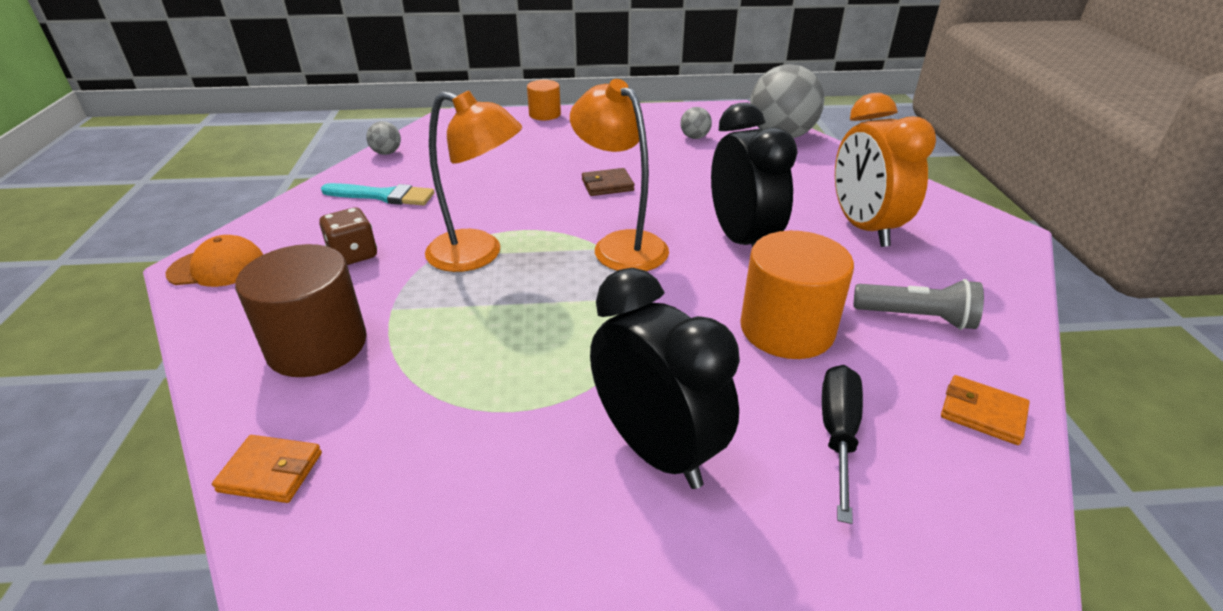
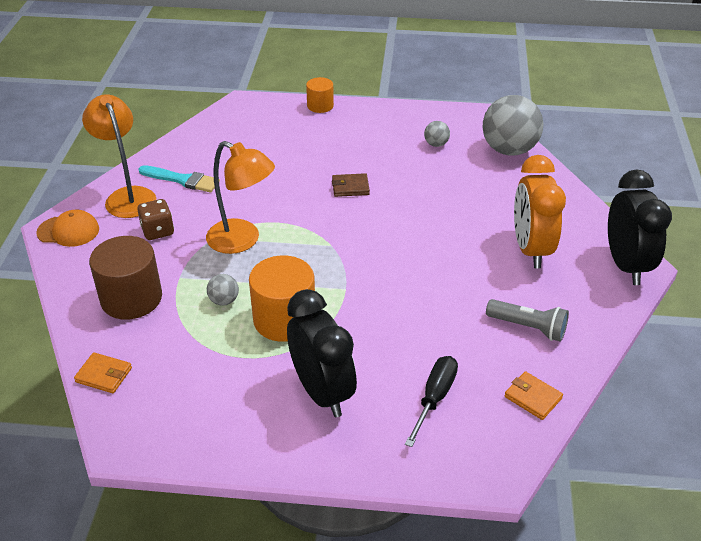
camera: 10 degrees right, 5 degrees up
(387, 153) = (189, 136): grey ball -> grey ball (224, 301)
(621, 245) = (344, 244): orange lamp -> orange lamp (127, 196)
(742, 241) = (433, 250): black clock -> black clock (626, 265)
(787, 329) = (434, 325): orange cylinder -> orange cylinder (284, 319)

